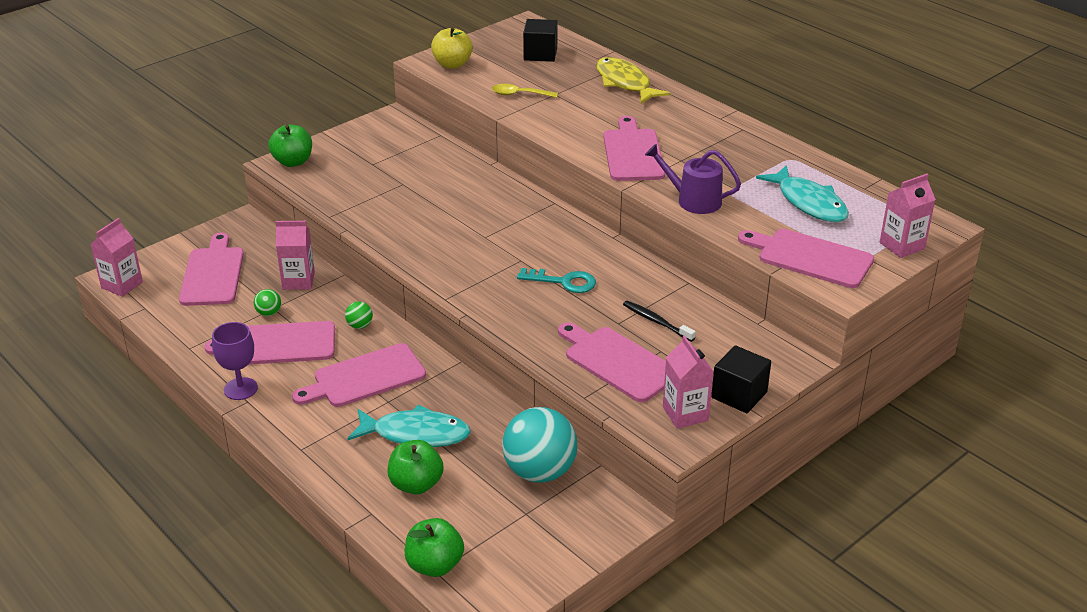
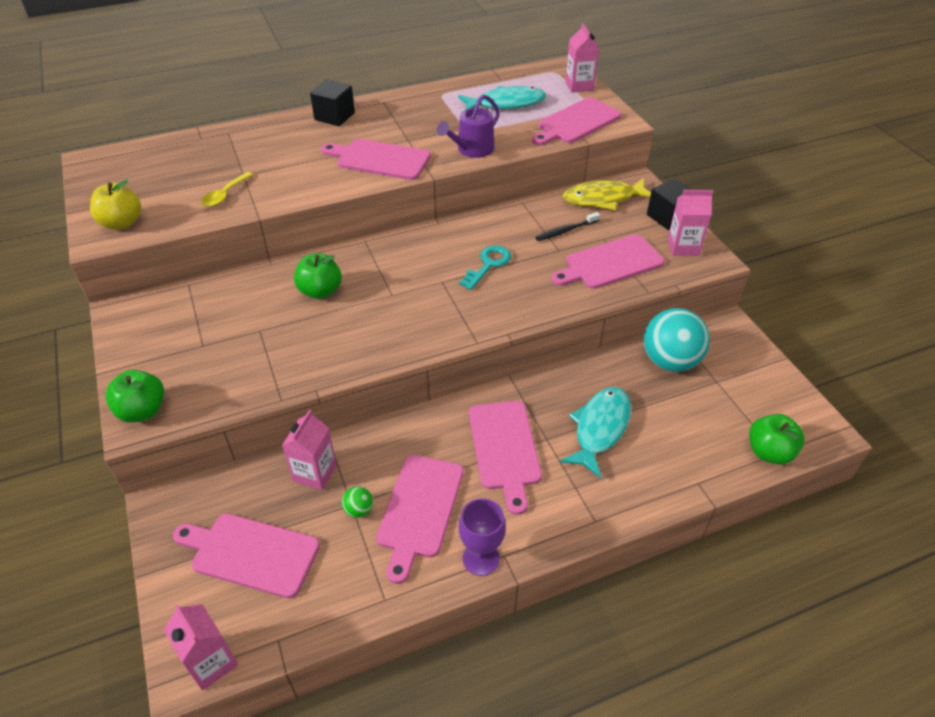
camera: 70 degrees left, 10 degrees up
(360, 325) = (421, 436): green ball -> none
(416, 484) = (667, 443): green apple -> green apple (320, 291)
(540, 54) = (159, 166): black cube -> black cube (334, 116)
(625, 83) = (260, 135): yellow fish -> yellow fish (603, 199)

